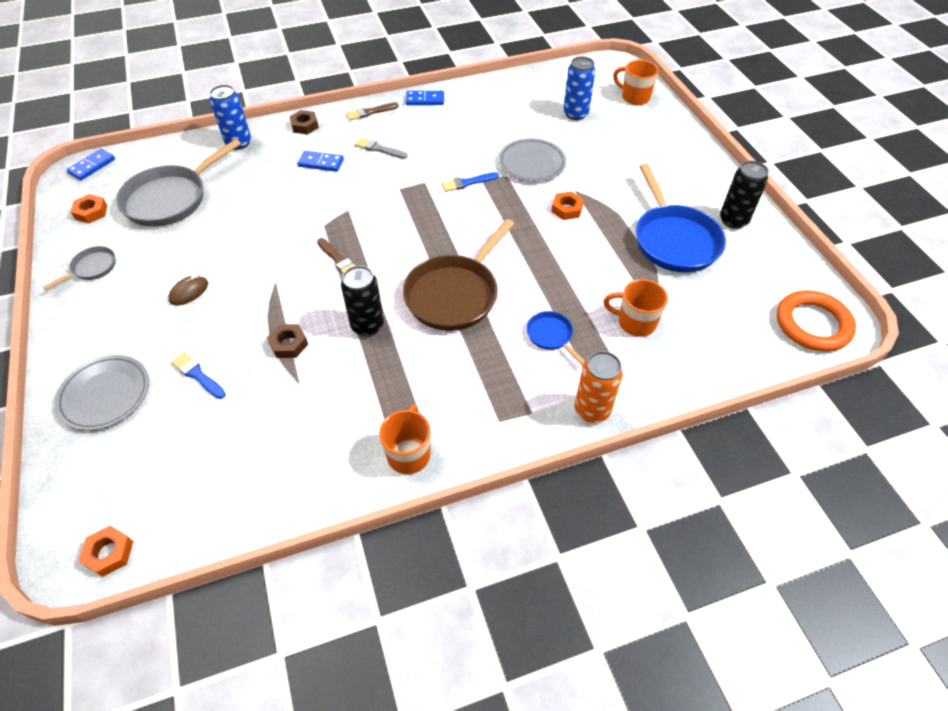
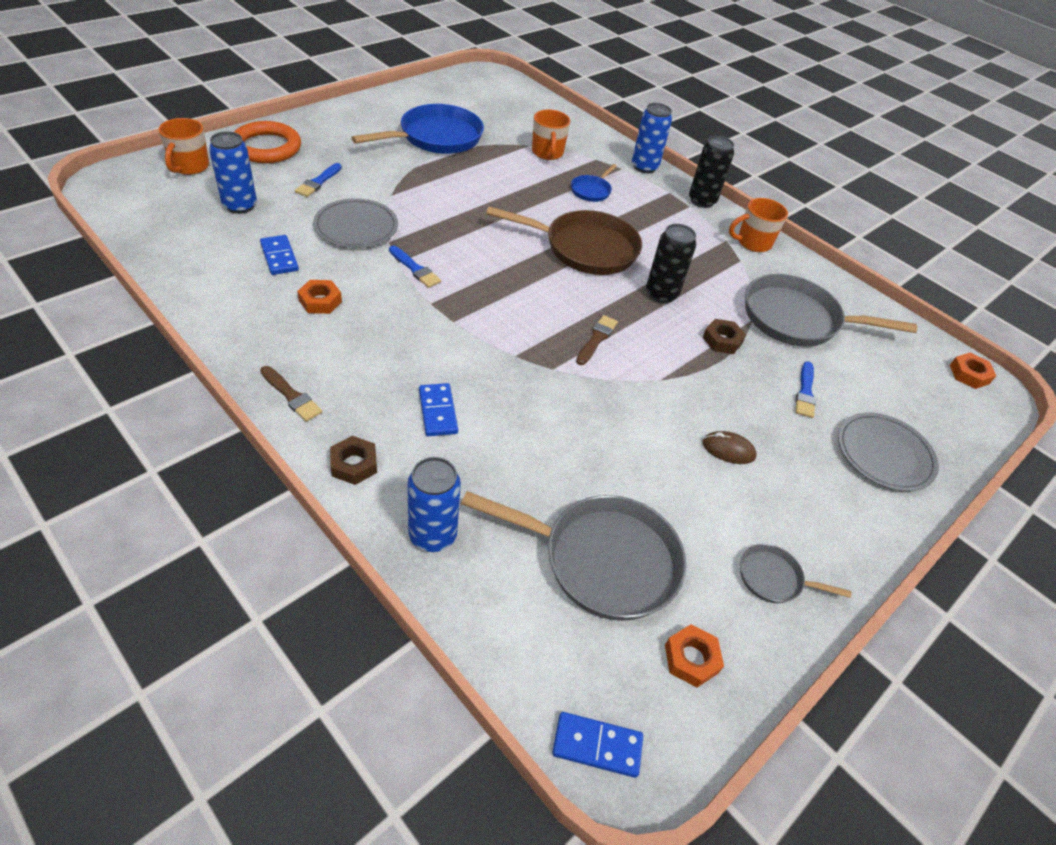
camera: 120 degrees left, 5 degrees down
(277, 424) = (797, 319): none -> grey pan
(379, 149) = (380, 360): grey brush -> none
(425, 100) = (240, 343): blue domino -> blue domino (279, 257)
(567, 209) = (425, 197): orange nut -> orange nut (320, 301)
(592, 410) = (644, 167): orange can -> blue can
(602, 154) = (318, 182): none -> blue brush
(733, 220) = (392, 110): black can -> black can (702, 201)
(812, 324) = (495, 83): orange ring -> orange ring (266, 147)

